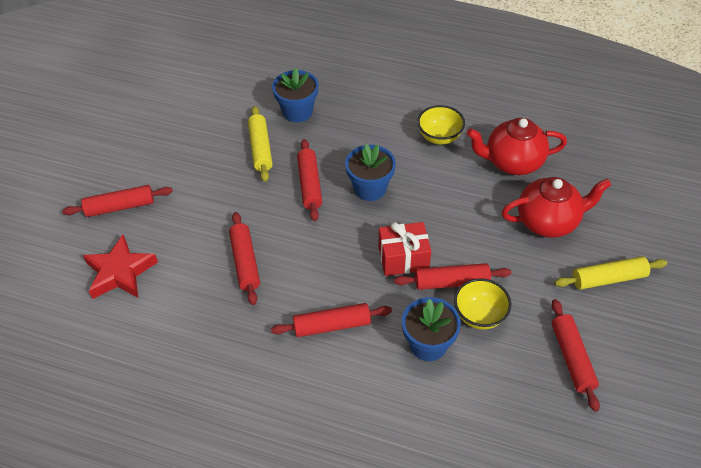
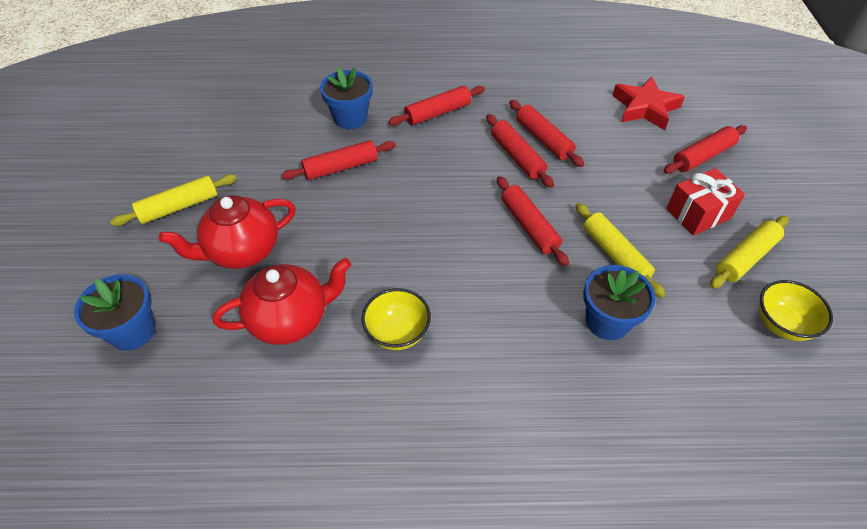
camera: 160 degrees right, 0 degrees up
(171, 125) = (745, 258): none -> yellow rolling pin
(370, 188) = (459, 239): blue flower pot -> blue flower pot (133, 331)
(403, 258) = (394, 177): red gift -> red gift (698, 213)
(479, 315) = (309, 147): yellow bowl -> yellow bowl (781, 324)
(572, 358) = (222, 135): red rolling pin -> red rolling pin (517, 156)

